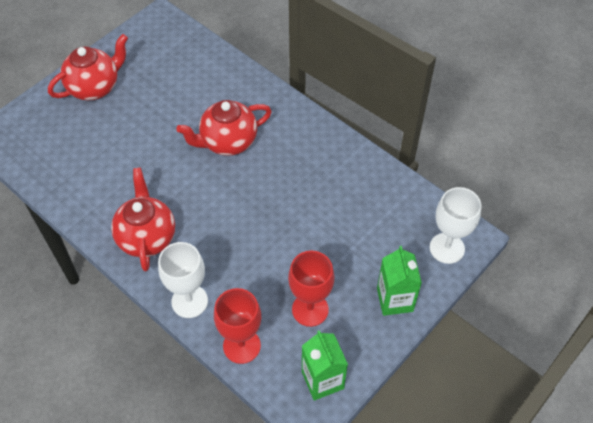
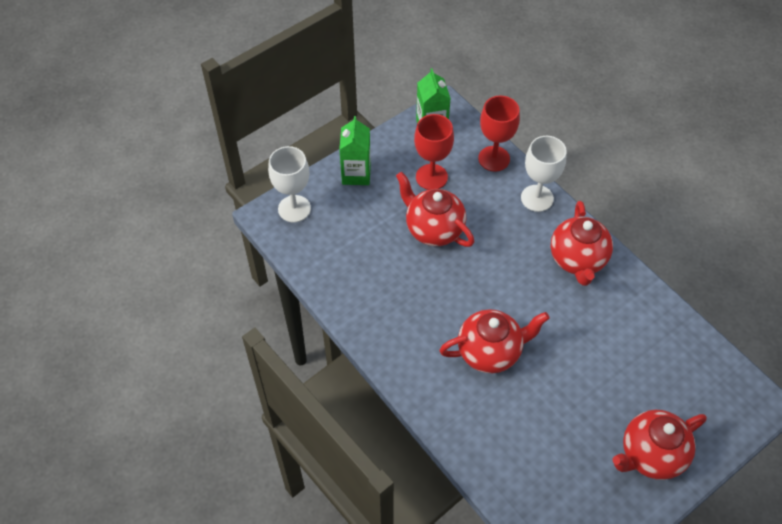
camera: 170 degrees left, 0 degrees up
(297, 248) = (433, 229): none -> red teapot

